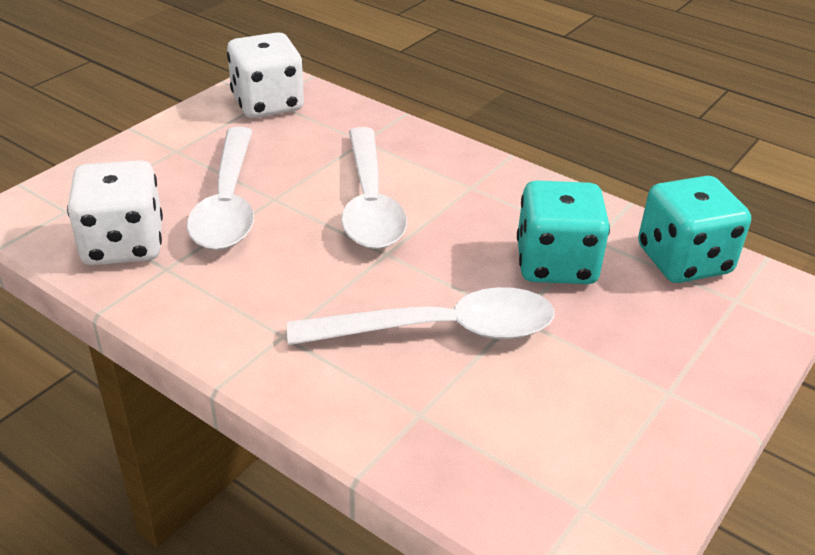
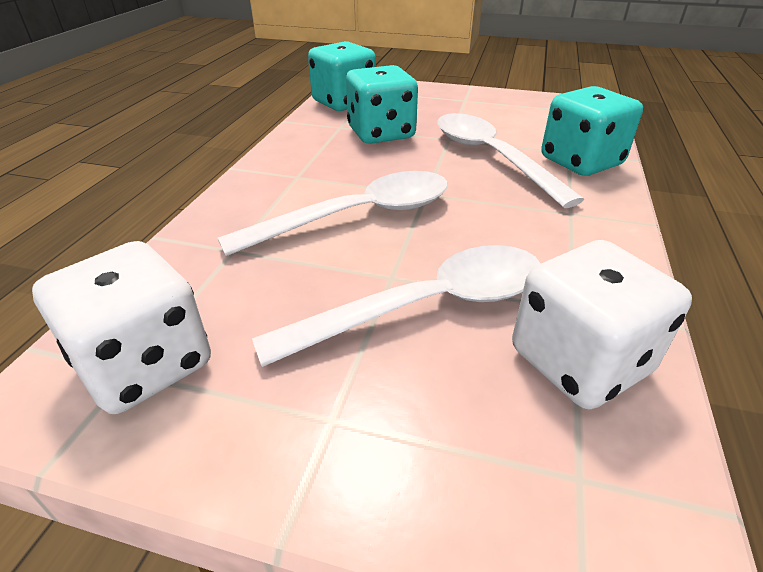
camera: 110 degrees left, 0 degrees up
(382, 407) = (581, 162): none -> turquoise dice

